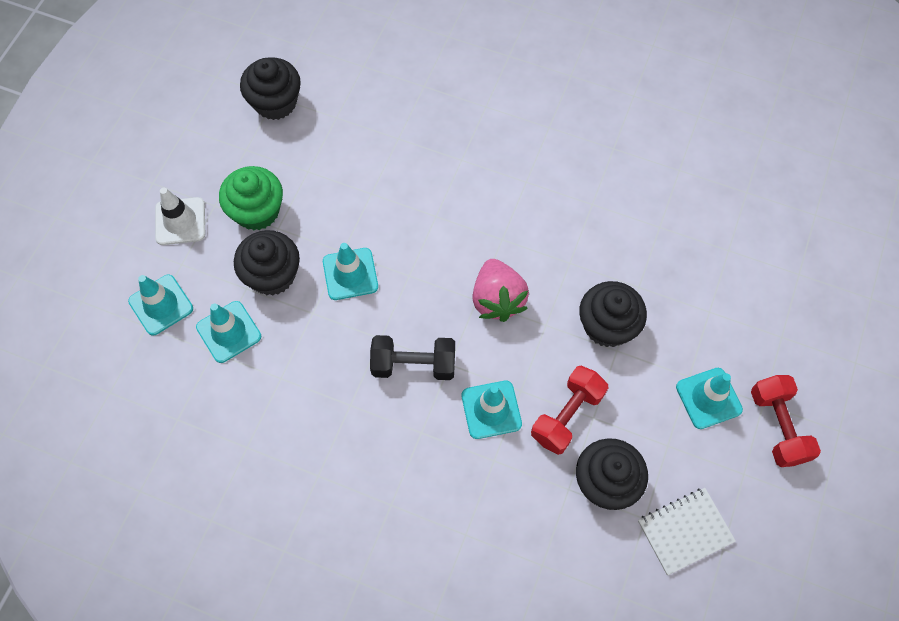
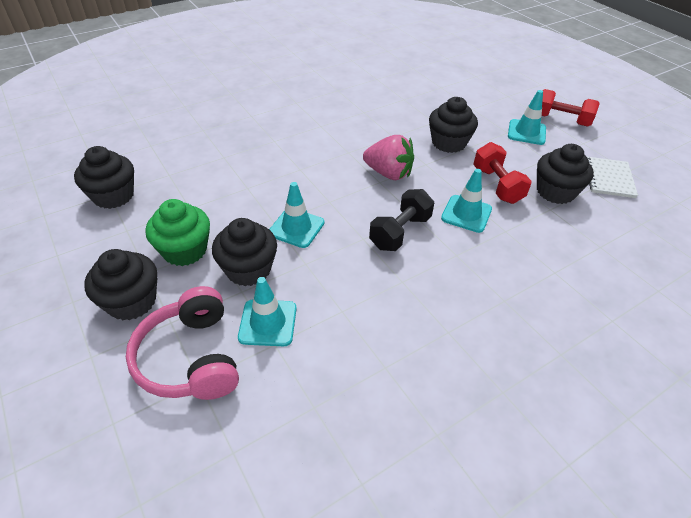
camera: 55 degrees left, 20 degrees down
(161, 305) = (191, 358): turquoise traffic cone -> pink headphones
(180, 221) = (132, 301): white traffic cone -> black cupcake

